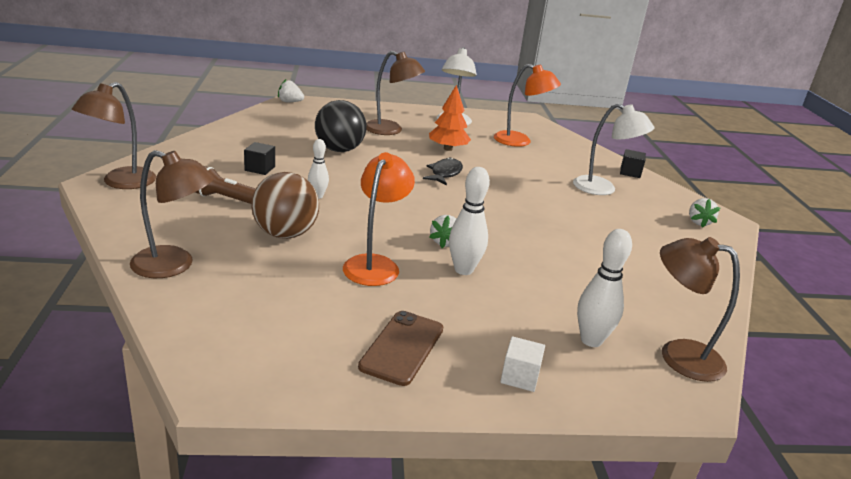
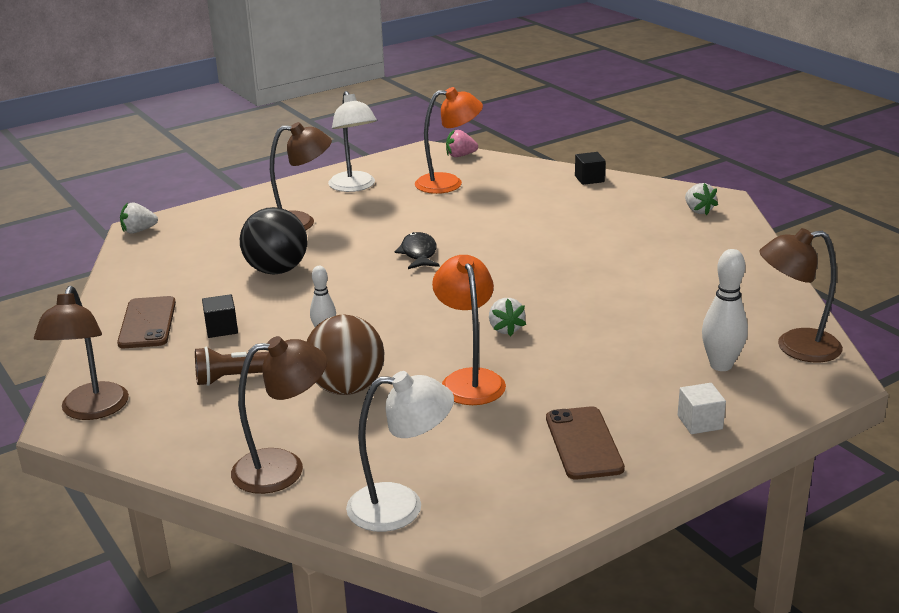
camera: 25 degrees left, 0 degrees up
(223, 149) = (147, 323): none -> brown phone
(448, 149) = (387, 222): orange tree -> none
(463, 270) = (552, 349): white bowling pin -> none
(549, 129) = (460, 156): none -> pink strawberry
(603, 189) = (583, 208): white lamp -> white lamp (401, 507)

